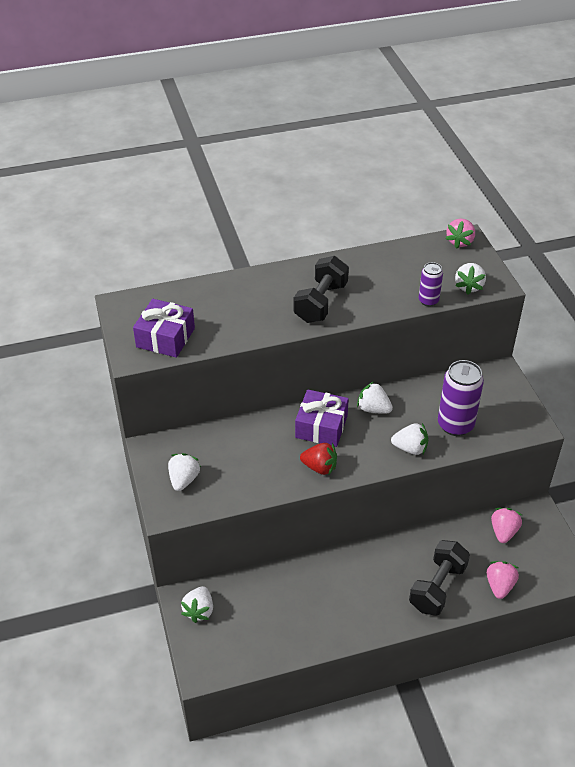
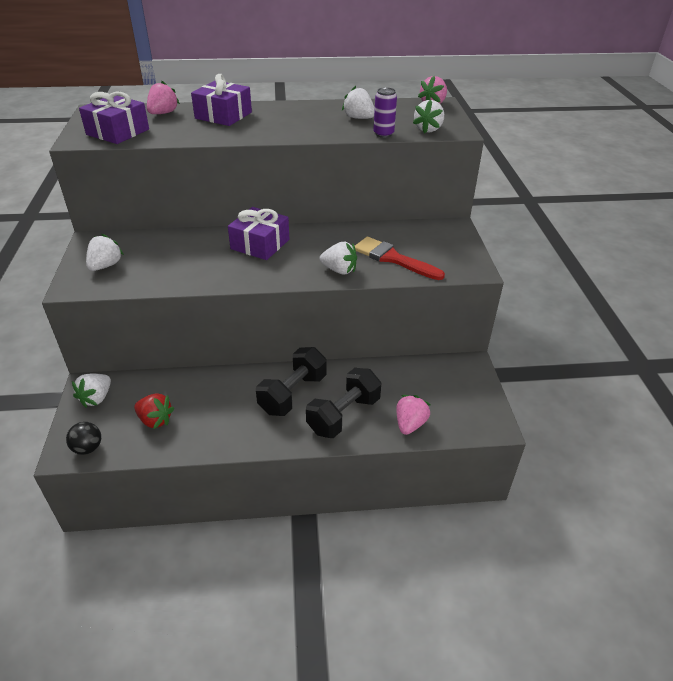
camera: 10 degrees right, 5 degrees down
(218, 664) = (88, 448): none -> black ball
(257, 293) = (223, 115): none -> purple gift
(320, 467) = (241, 273): red strawberry -> red strawberry (155, 420)
(321, 303) = (278, 126): black dumbbell -> black dumbbell (293, 394)
(373, 409) = (317, 238): white strawberry -> white strawberry (358, 118)
(455, 425) = (393, 258): purple can -> red brush
(503, 532) = (430, 377): pink strawberry -> pink strawberry (163, 113)

